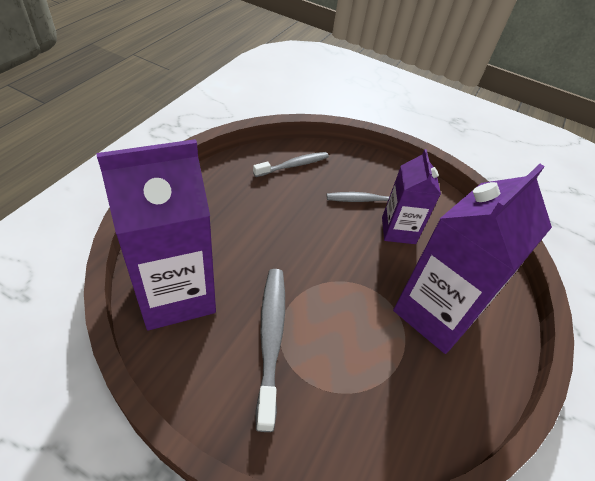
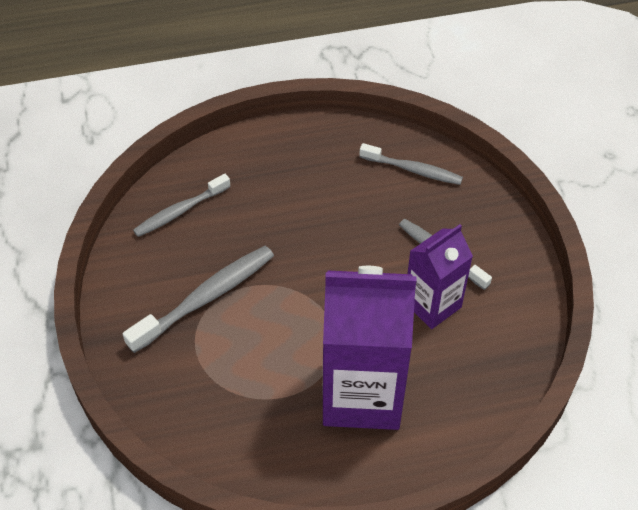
camera: 55 degrees right, 5 degrees up
(175, 294) = (180, 211): purple carton -> grey toothbrush

